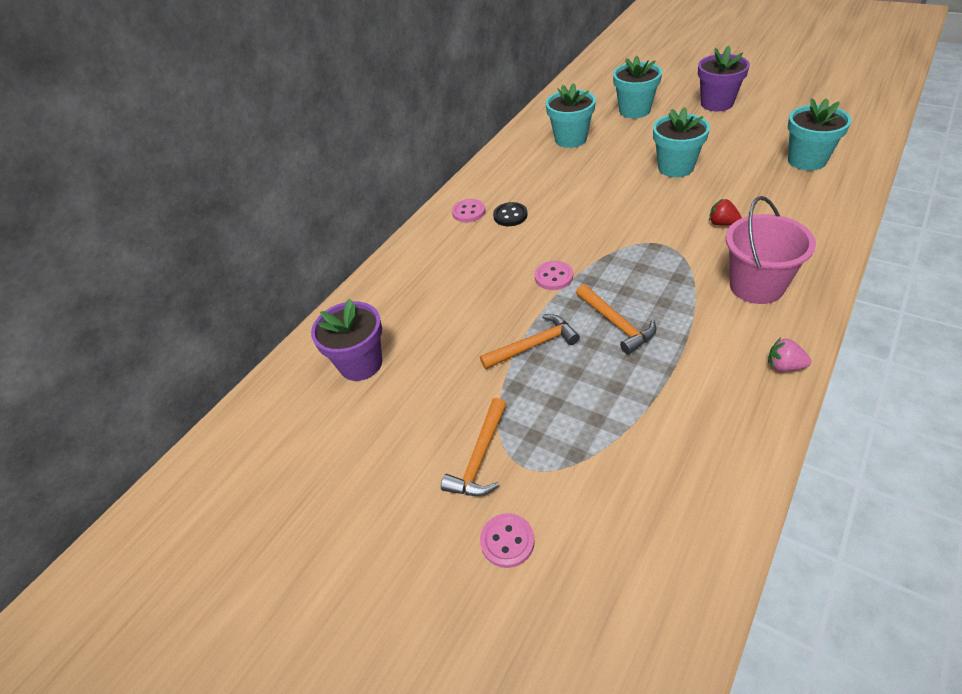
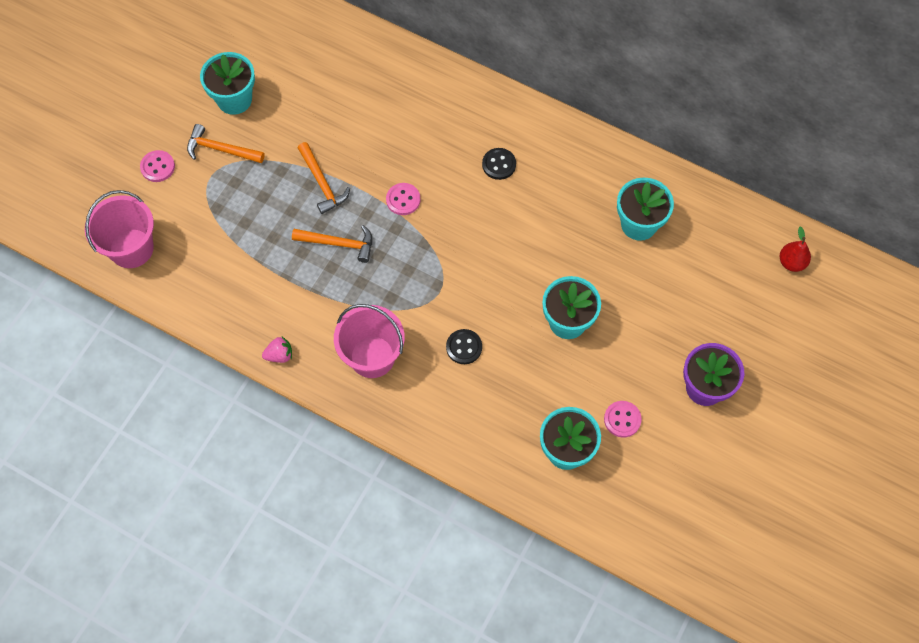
camera: 80 degrees right, 20 degrees up
(361, 364) = (316, 63): purple flower pot -> none
(468, 212) = (509, 128): pink button -> pink button (622, 419)
(597, 77) = (791, 262): none -> red pear
(616, 324) = (339, 244): orange hammer -> orange hammer turned 135 degrees counterclockwise
(634, 110) = (698, 296): turquoise flower pot -> turquoise flower pot (234, 99)
(659, 567) = (131, 248): none -> pink bucket
(722, 223) = (464, 347): red strawberry -> black button
(784, 366) = (279, 355): pink strawberry -> pink strawberry turned 60 degrees clockwise

